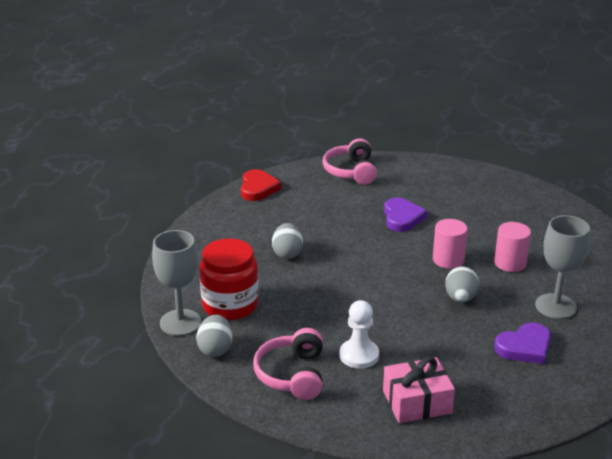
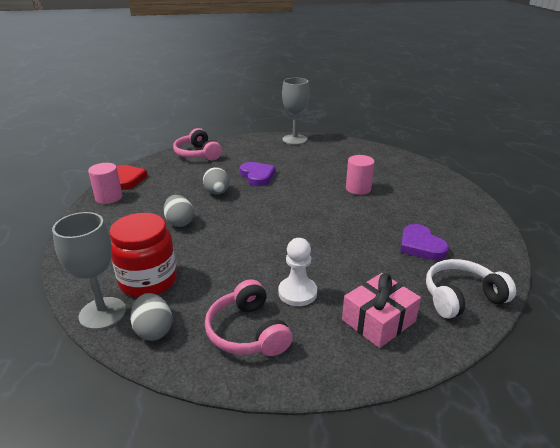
camera: 25 degrees left, 0 degrees up
(448, 260) = (313, 197): pink cylinder -> pink cylinder (109, 197)
(460, 298) = (344, 222): grey egg -> grey egg (217, 193)
(519, 407) = (461, 297): none -> white headphones
(524, 347) = (421, 246): purple heart -> purple heart turned 120 degrees clockwise
(555, 306) = (414, 210): grey goblet -> grey goblet (294, 139)

